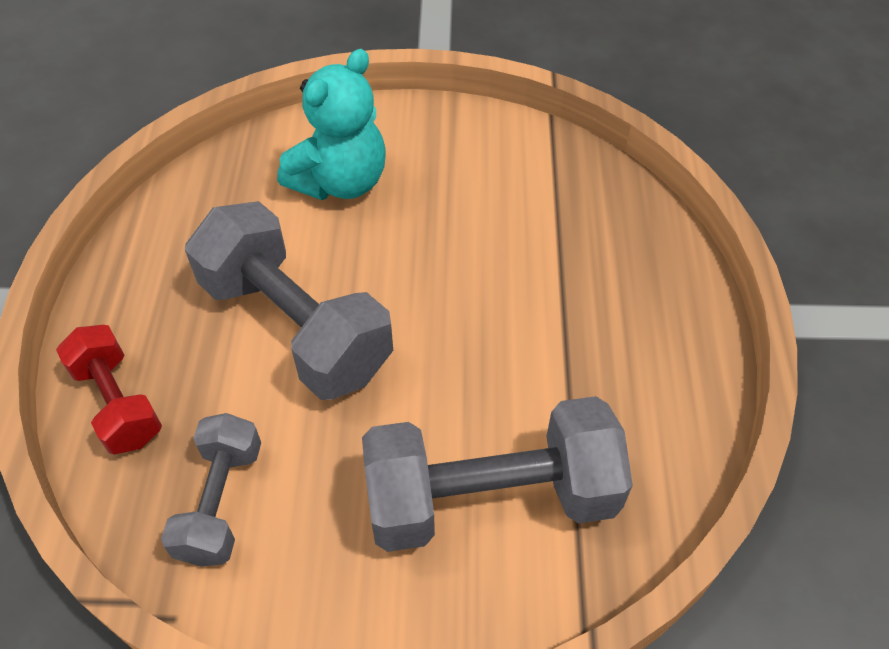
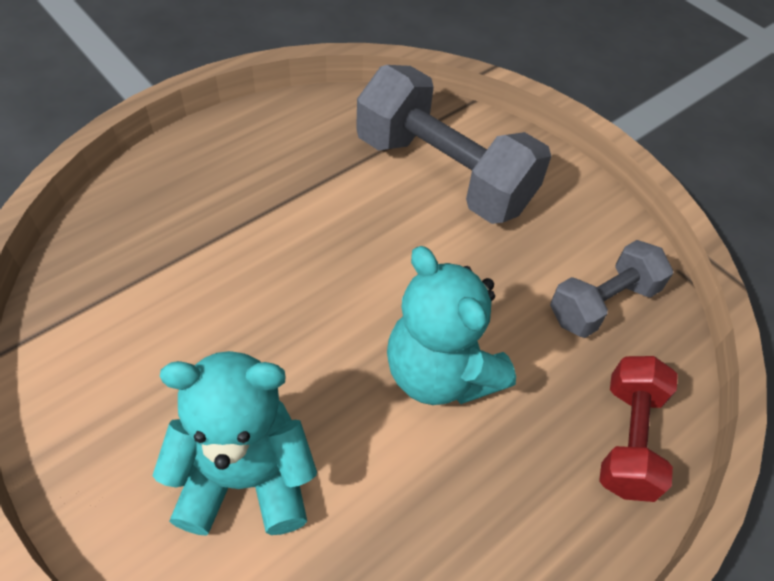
camera: 135 degrees left, 0 degrees up
(295, 327) = (440, 373): grey dumbbell -> turquoise teddy bear

